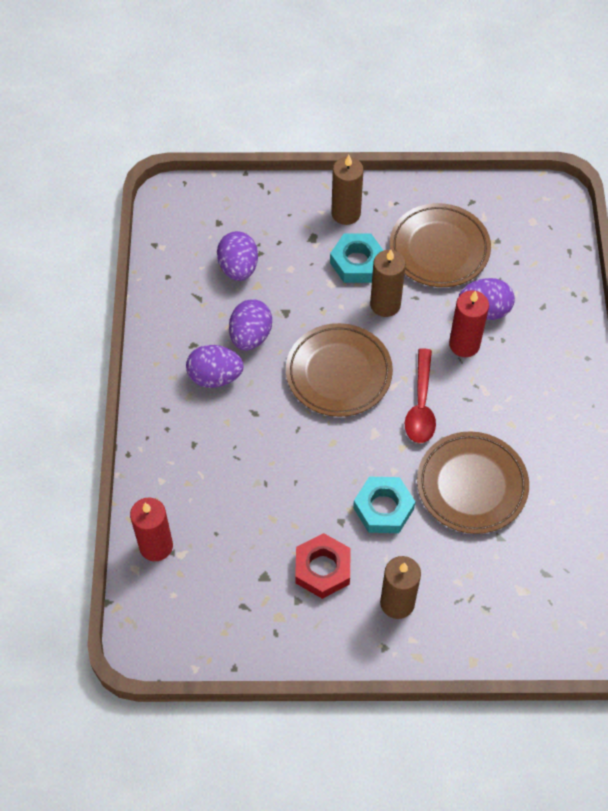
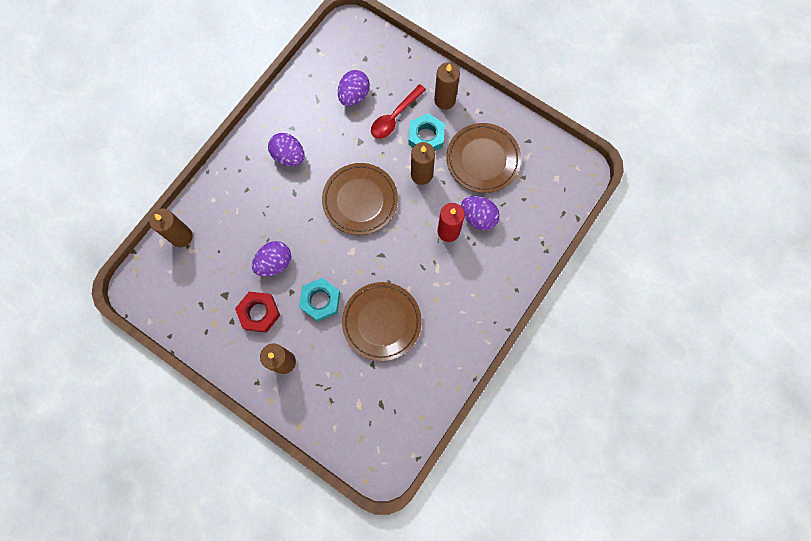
camera: 35 degrees right, 15 degrees up
(156, 546) = (181, 236): red candle -> brown candle
(250, 336) = (328, 143): purple egg -> purple egg (274, 263)
(421, 405) = (392, 252): red spoon -> red spoon (395, 117)

